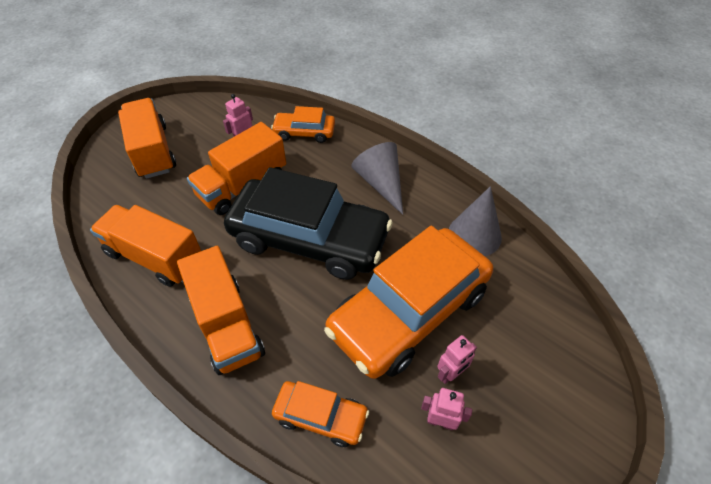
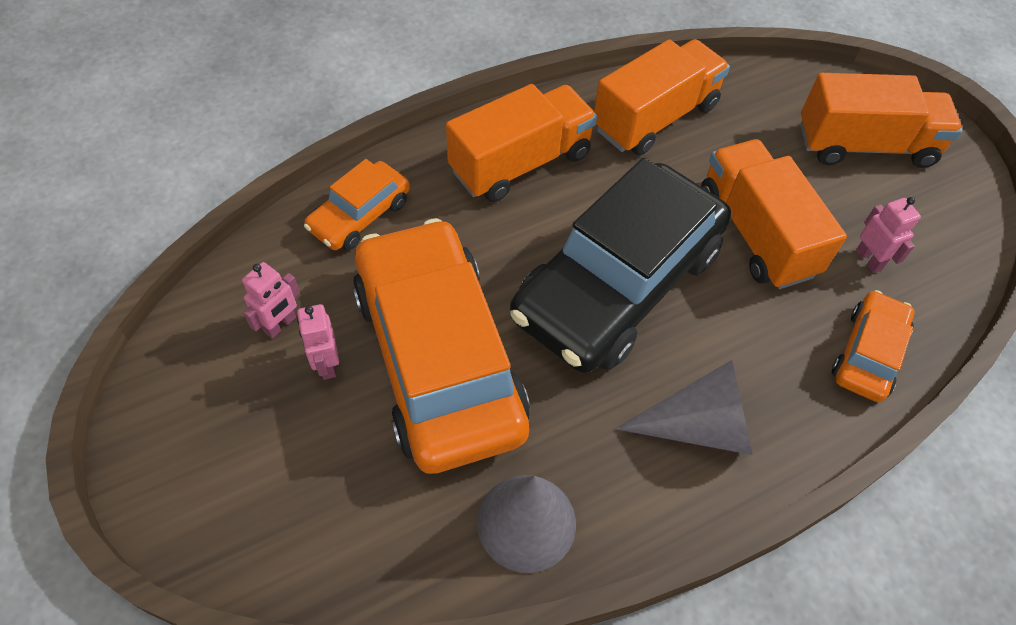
camera: 110 degrees right, 5 degrees up
(227, 325) = (520, 163): orange truck -> orange truck turned 150 degrees clockwise

